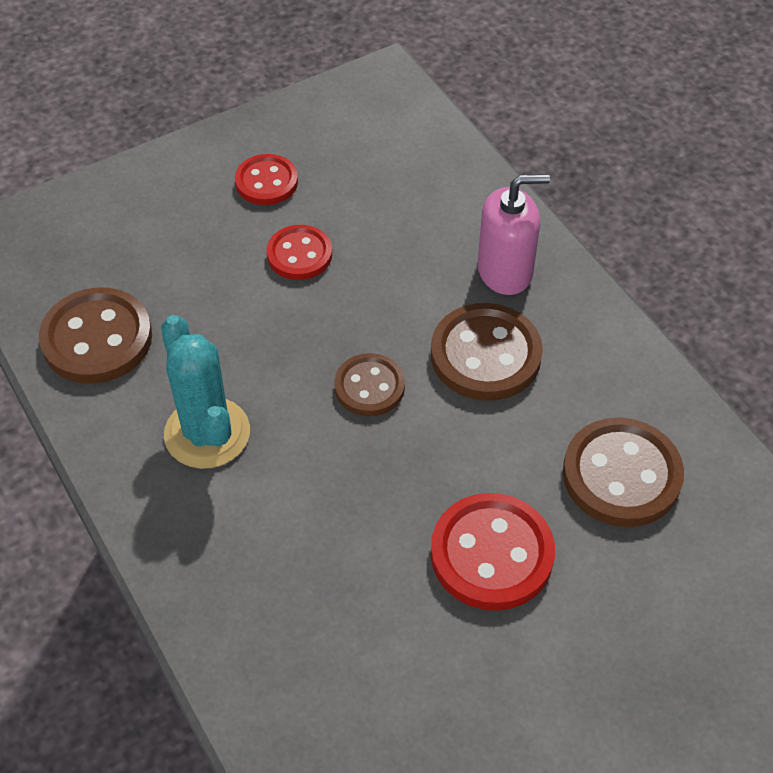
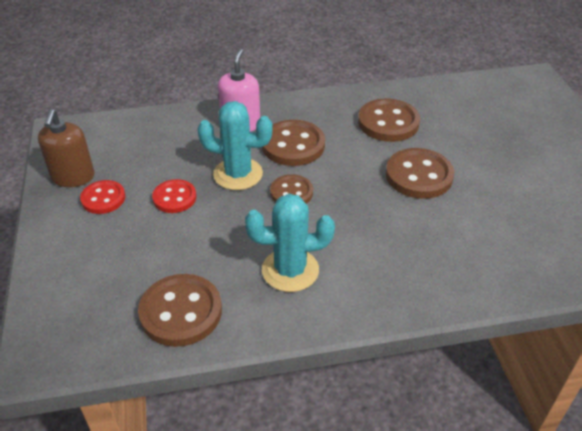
camera: 70 degrees left, 10 degrees down
(295, 134) = (73, 177): none -> brown soap dispenser
(382, 308) = (238, 174): none -> turquoise cactus
(491, 554) = (419, 175): red button -> brown button

